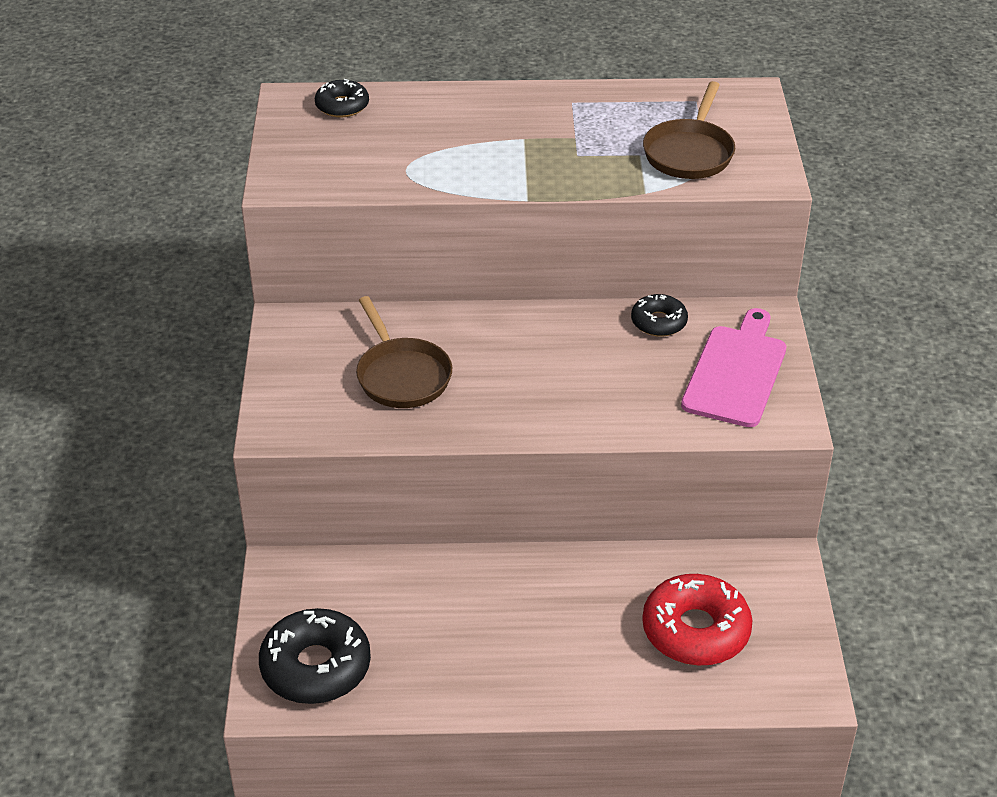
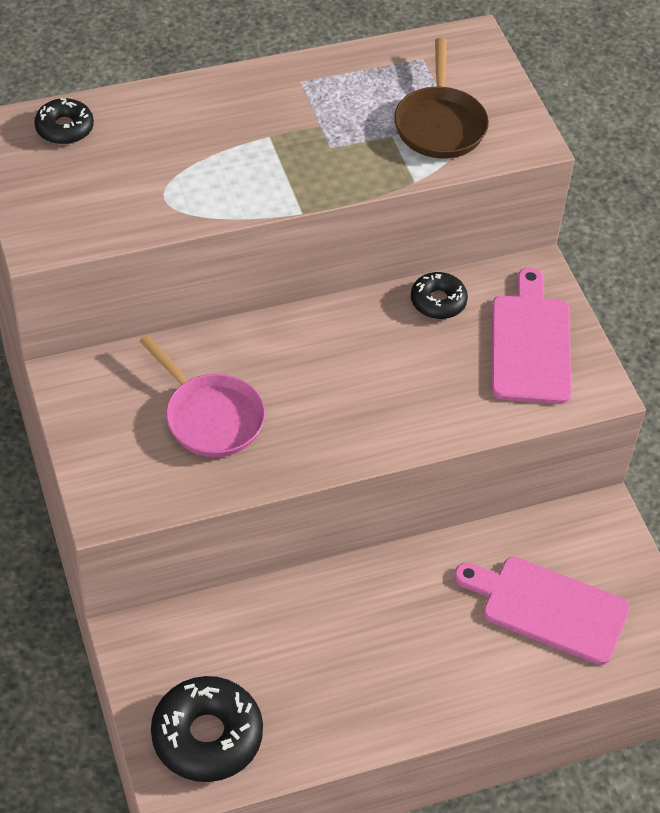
camera: 20 degrees left, 10 degrees up
(401, 375) = (210, 417): brown pan -> pink pan
(695, 630) = (548, 608): red donut -> pink cutting board

